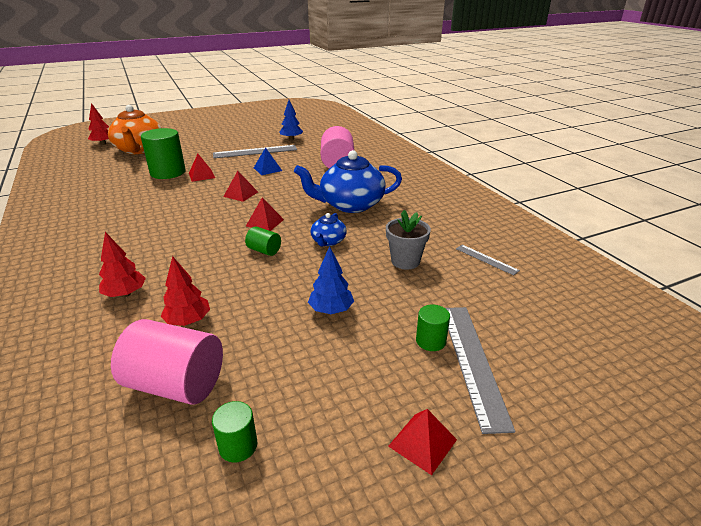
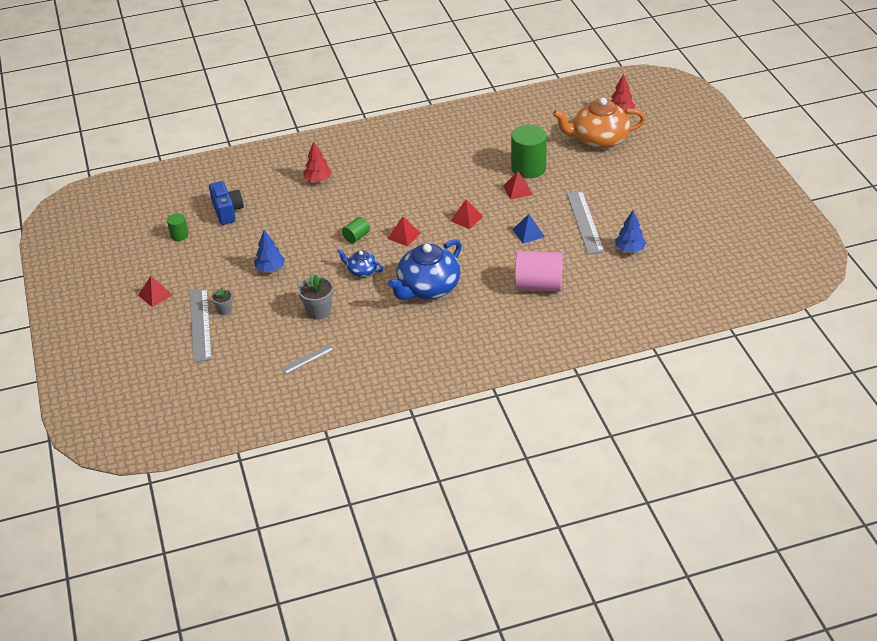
camera: 100 degrees right, 10 degrees up
(176, 384) = (227, 211): pink cylinder -> blue camera
(188, 321) = (280, 209): red tree -> none
(350, 205) = (428, 288): blue teapot -> blue teapot turned 135 degrees counterclockwise
(431, 341) = (224, 310): green cylinder -> grey flower pot
(473, 362) = (200, 324): grey ruler -> grey ruler turned 75 degrees clockwise

